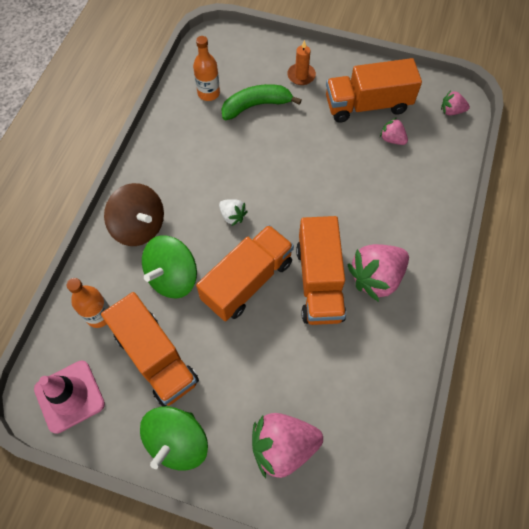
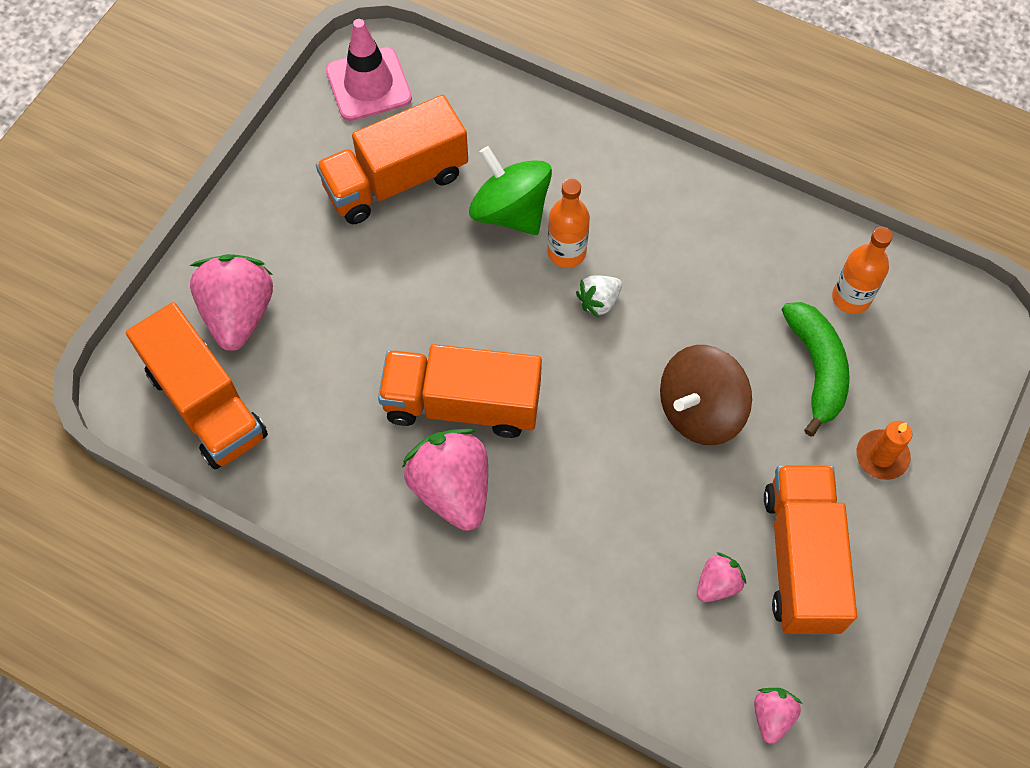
camera: 100 degrees right, 0 degrees up
(99, 315) = (471, 120): orange bottle -> orange bottle (566, 252)
(139, 226) = (601, 176): brown spinning top -> brown spinning top (700, 410)
(177, 442) = (279, 195): green spinning top -> none
(247, 281) = (484, 306): orange truck -> orange truck (206, 404)

